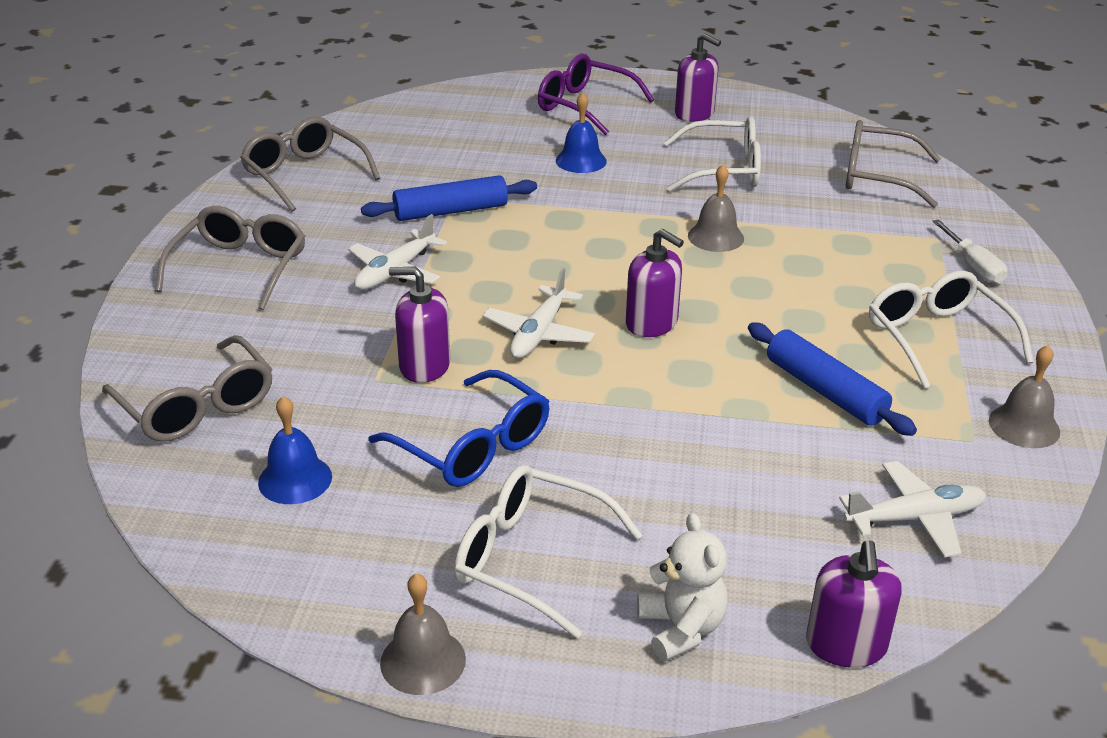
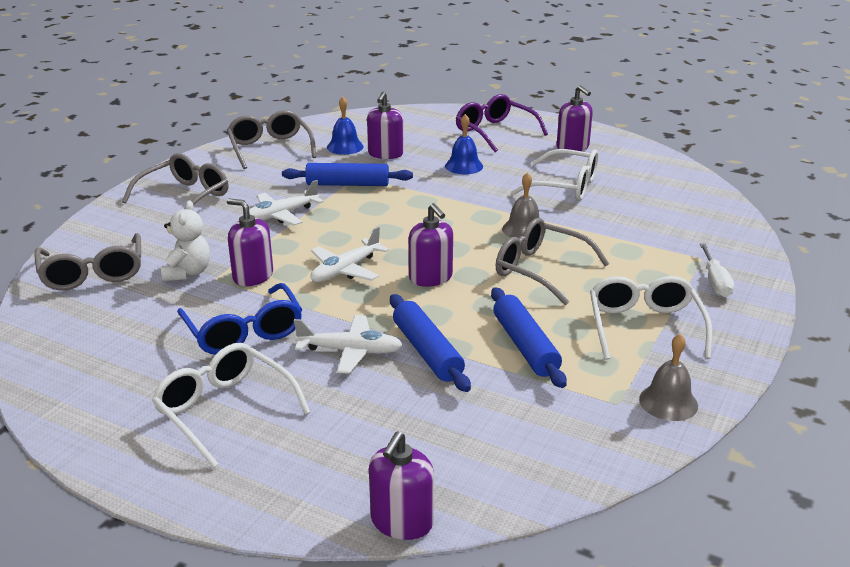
camera: 20 degrees right, 5 degrees down
(295, 479) = (116, 328): blue bell -> blue bell (345, 147)
(423, 661) = (104, 457): grey bell -> none
(468, 159) = (385, 154): none -> purple soap dispenser
(681, 628) = (291, 480): white teddy bear -> white teddy bear (187, 272)
(719, 423) = (427, 351): none -> blue rolling pin
(877, 177) = (684, 208): grey glasses -> grey glasses (540, 270)
(914, 518) = (525, 447): white plane -> white plane (350, 351)

